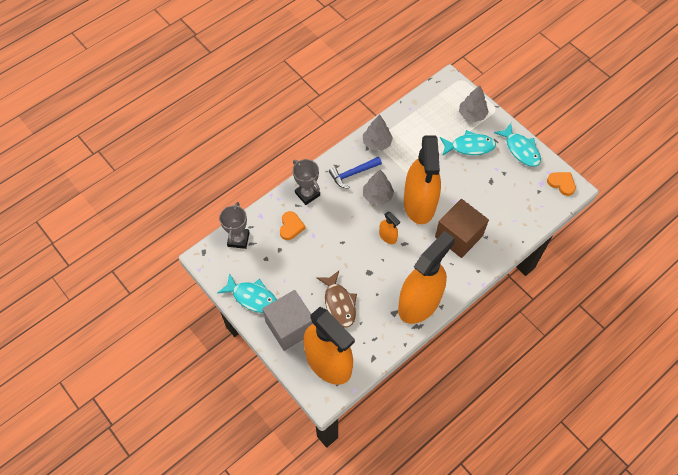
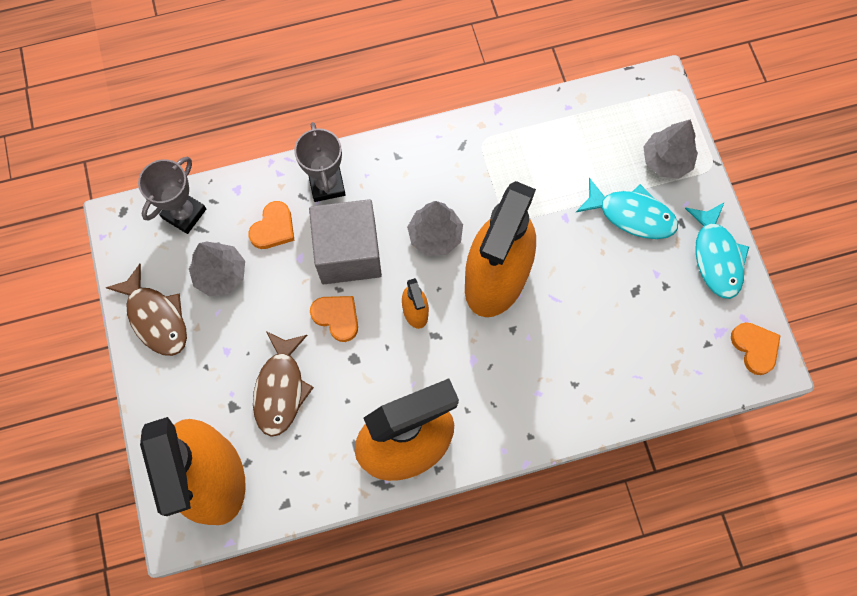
camera: 25 degrees right, 10 degrees up
(252, 297) = (156, 317): turquoise fish -> brown fish
(290, 327) = (187, 392): grey cube -> grey cube (348, 253)
(349, 256) = (337, 317): none -> orange heart
(353, 174) = (416, 181): blue hammer -> none
(377, 143) = (482, 144): grey tree -> grey tree (221, 274)
(458, 236) = (530, 363): brown cube -> none

